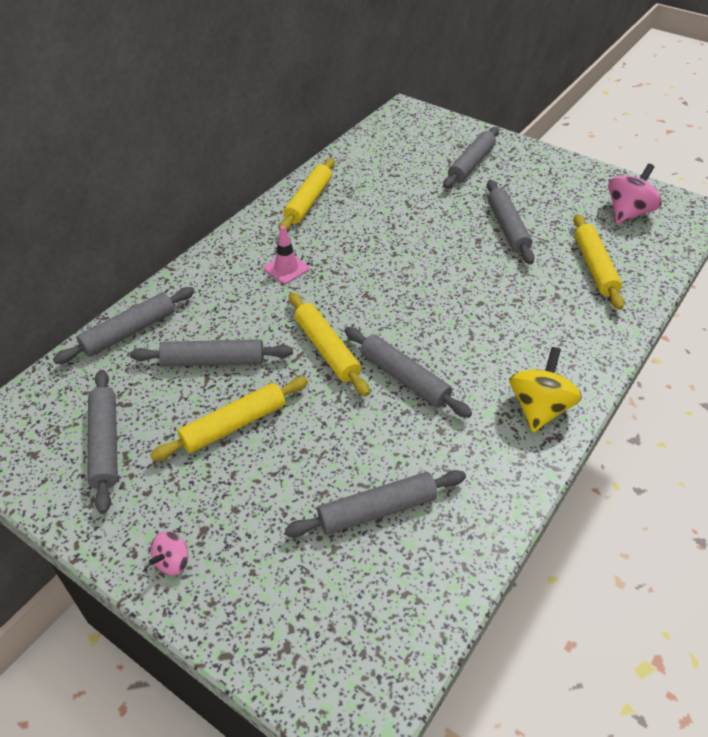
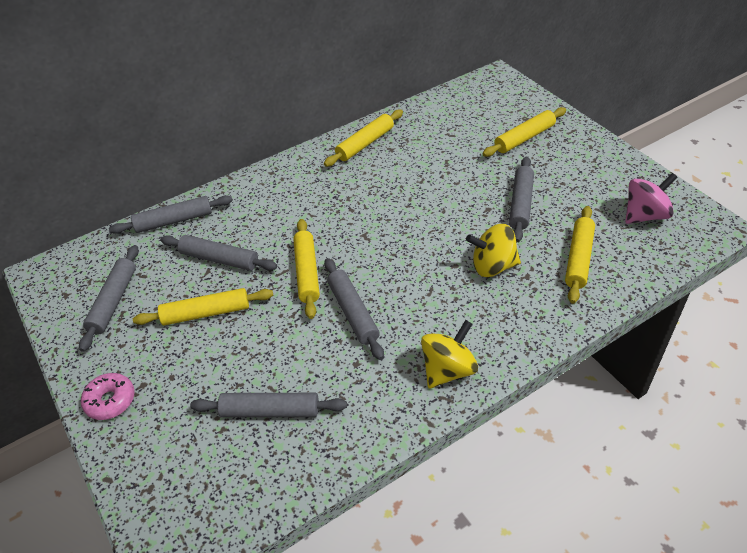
camera: 25 degrees right, 0 degrees up
(172, 561) = (110, 401): pink spinning top -> pink donut
(286, 268) = (314, 197): pink traffic cone -> none
(471, 164) = (524, 138): grey rolling pin -> yellow rolling pin
(518, 294) = (492, 266): none -> yellow spinning top

